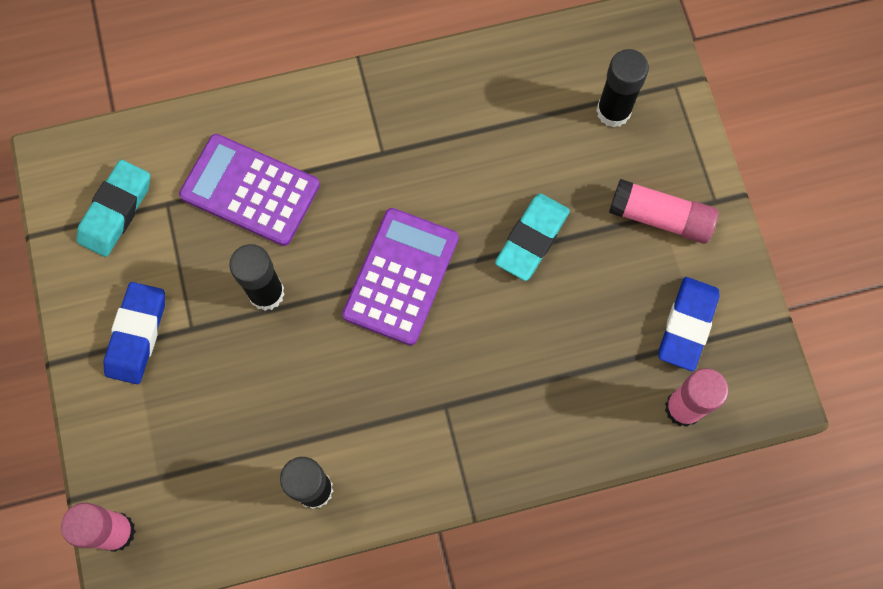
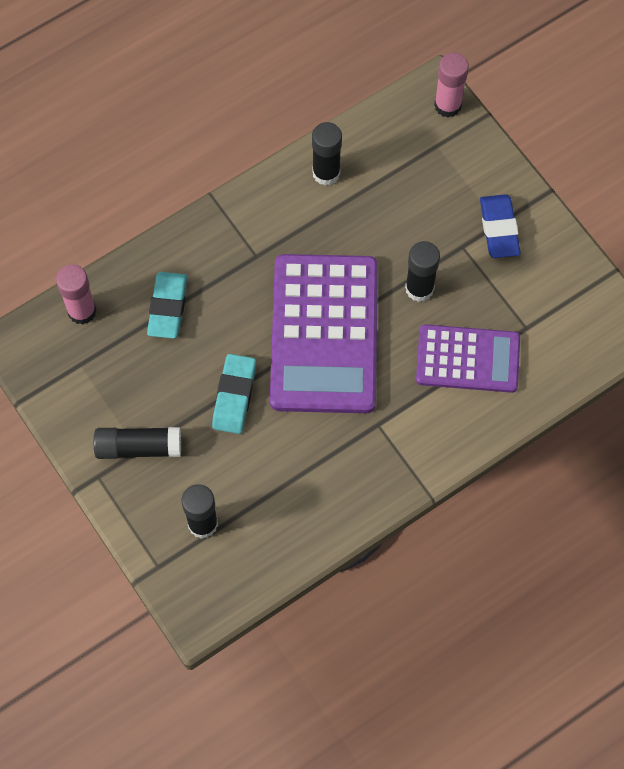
camera: 160 degrees right, 5 degrees down
(116, 211) = (561, 309): turquoise eraser -> turquoise eraser (167, 307)
(401, 276) = (324, 334): purple calculator -> purple calculator, size x1.65
(660, 217) = (138, 447): pink glue stick -> black glue stick
(687, 325) = (95, 371): blue eraser -> none

